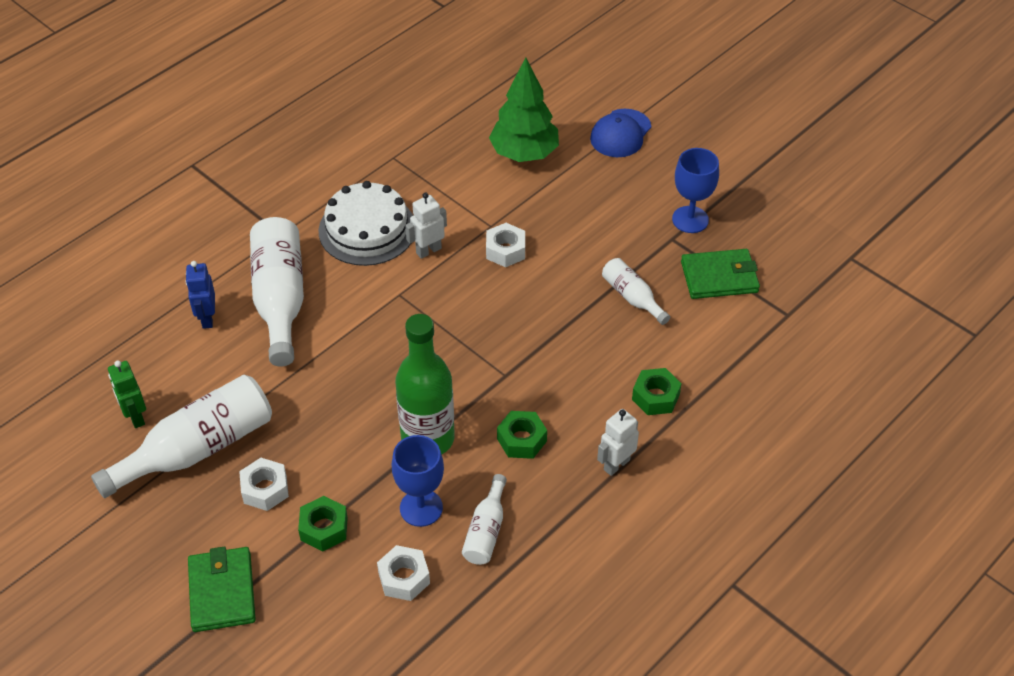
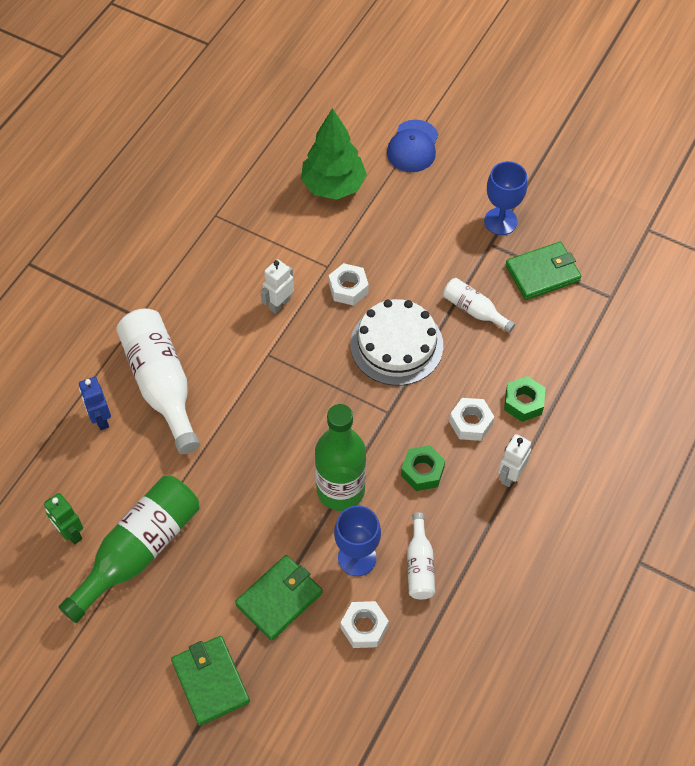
camera: 15 degrees left, 10 degrees up
(198, 449) = (139, 550): white bottle -> green bottle
(265, 489) = (214, 574): white nut -> white nut (470, 423)
(324, 528) = (279, 599): green nut -> green wallet
(367, 229) = (216, 295): white cake -> white cake (396, 345)

